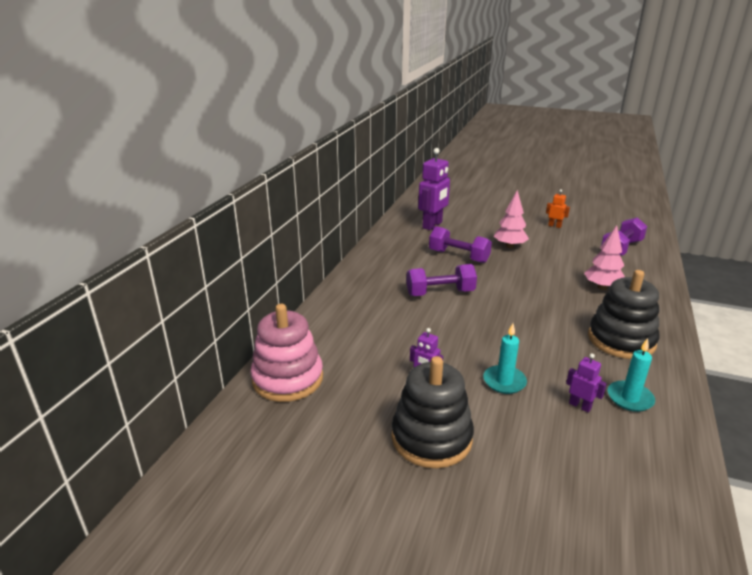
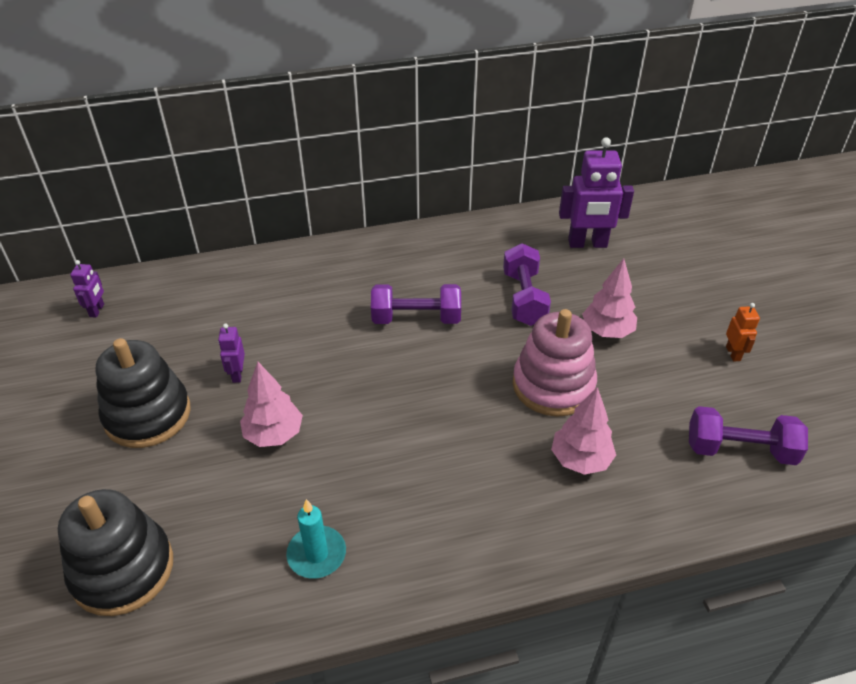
camera: 55 degrees right, 15 degrees up
(287, 379) = (176, 289): pink stacking toy -> pink stacking toy (553, 385)
(440, 293) = (416, 319): purple dumbbell -> purple dumbbell turned 45 degrees counterclockwise
(504, 381) = (274, 434): turquoise candle -> pink tree
(580, 406) = (271, 511): purple robot -> purple robot (97, 310)
(621, 340) = (447, 515): black stacking toy -> black stacking toy (122, 569)

